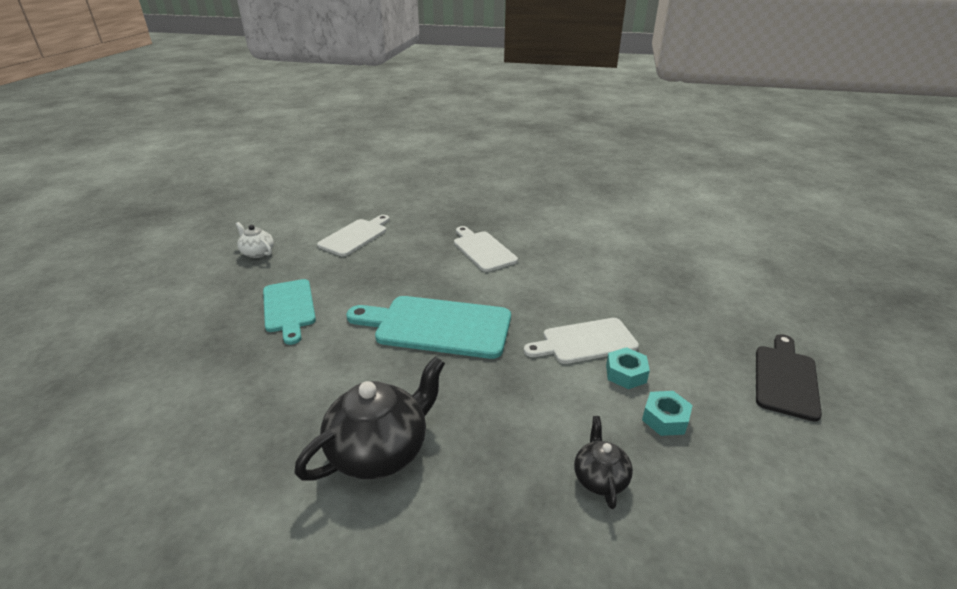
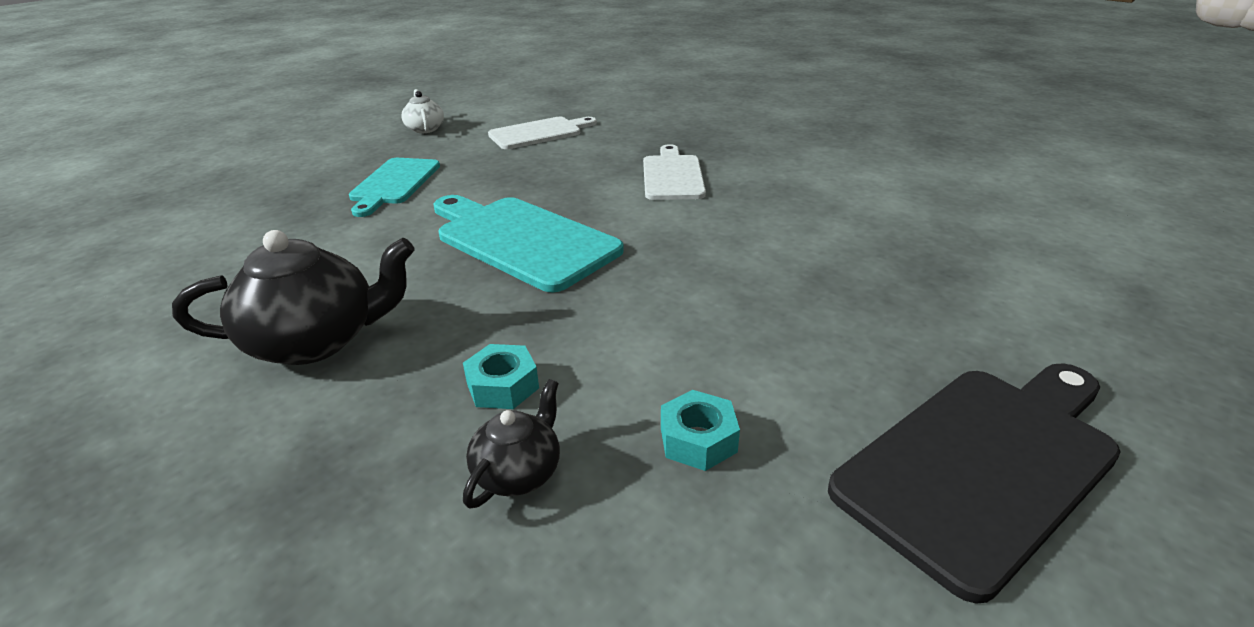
camera: 30 degrees right, 0 degrees up
(585, 342) = (689, 309): white cutting board -> none
(626, 373) = (704, 364): turquoise nut -> turquoise nut (502, 386)
(785, 378) = (983, 463): black cutting board -> black cutting board, size x1.53

